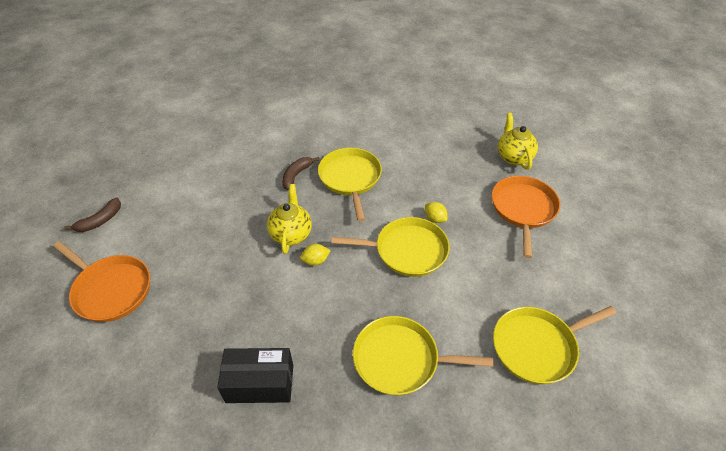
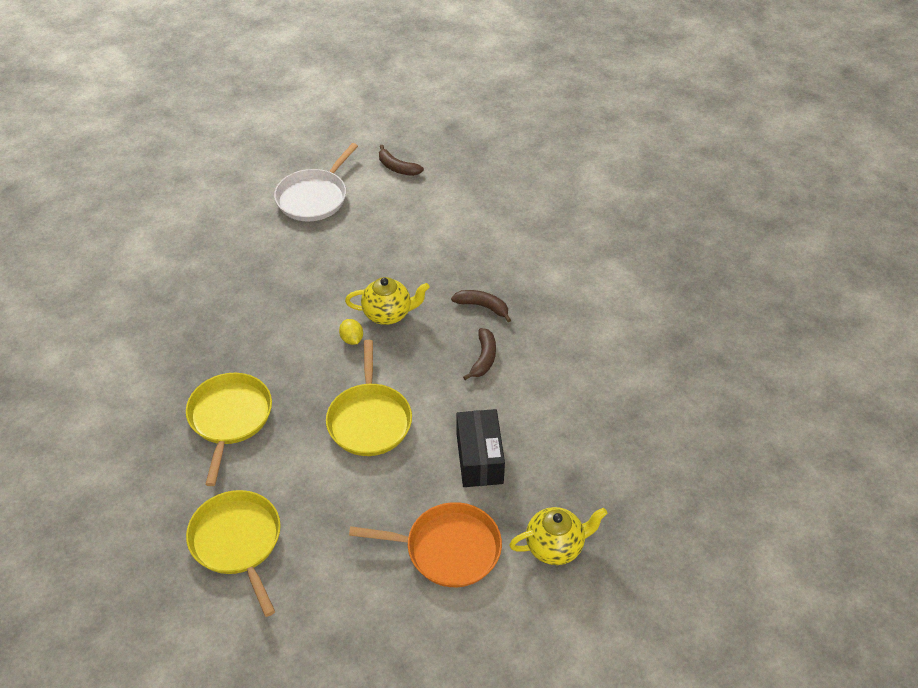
camera: 85 degrees right, 0 degrees up
(110, 289) = (314, 197): orange pan -> white pan
(260, 383) = (212, 316): black box -> black box (479, 458)
(350, 178) = (483, 358): yellow pan -> brown banana
(435, 219) = (422, 447): yellow lemon -> none

